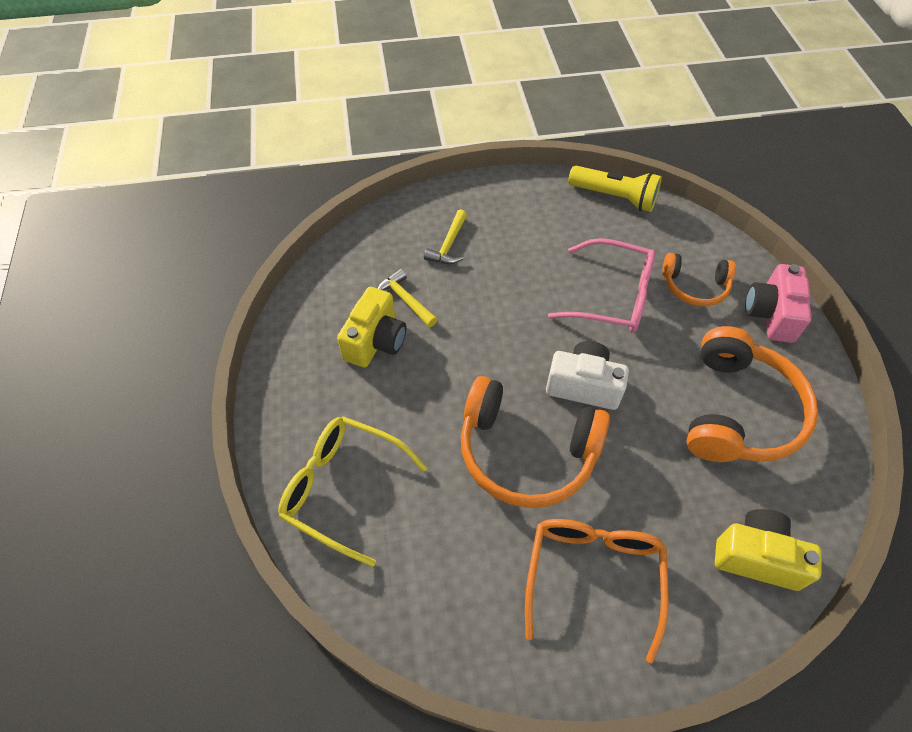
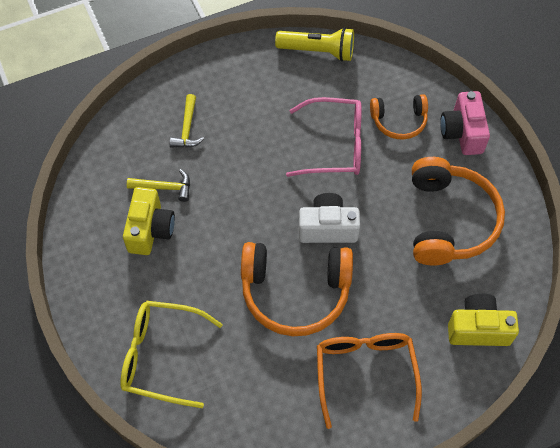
camera: 15 degrees left, 5 degrees up
(405, 300) = (164, 187): yellow hammer -> yellow hammer turned 150 degrees clockwise

